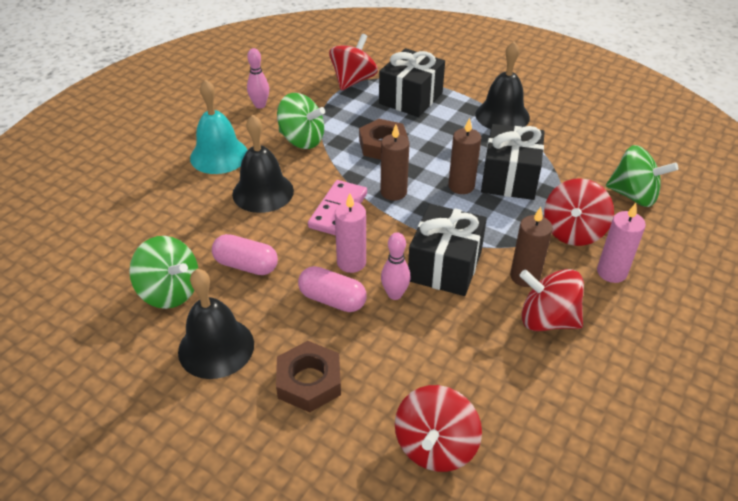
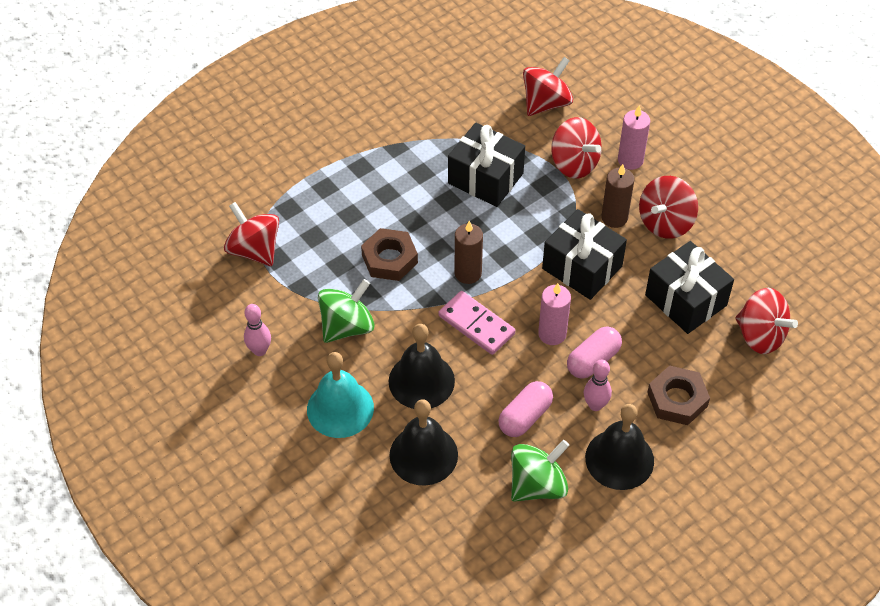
camera: 70 degrees left, 10 degrees up
(395, 294) = (602, 314): pink bowling pin -> pink bowling pin (595, 405)
(411, 98) = (317, 209): black gift -> black gift (685, 300)
(461, 186) = (481, 218): brown candle -> none
(502, 115) = (386, 146): black bell -> black bell (423, 454)
(633, 195) = (546, 103): green spinning top -> red spinning top

